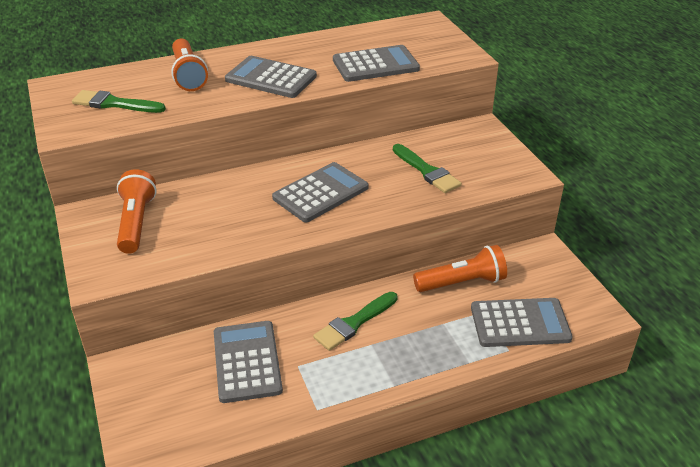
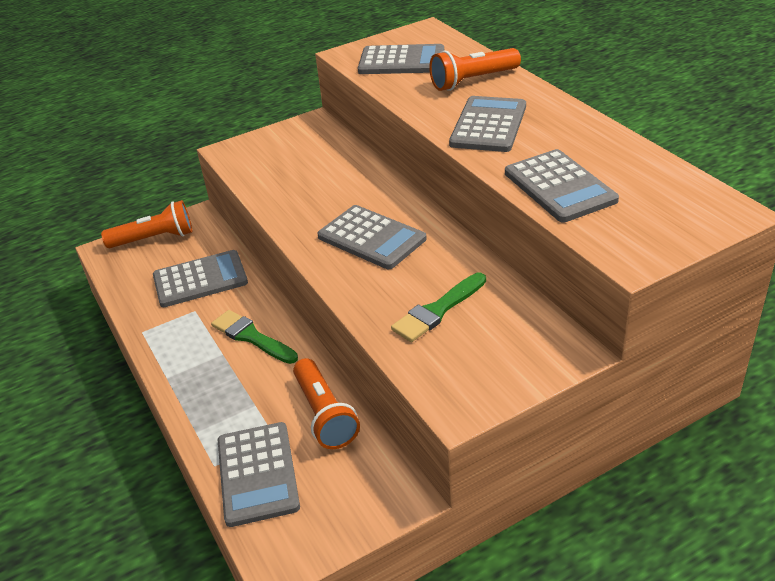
camera: 85 degrees right, 0 degrees up
(114, 104) = (401, 61): green brush -> grey calculator
(136, 222) = (303, 147): orange flashlight -> orange flashlight (154, 238)

